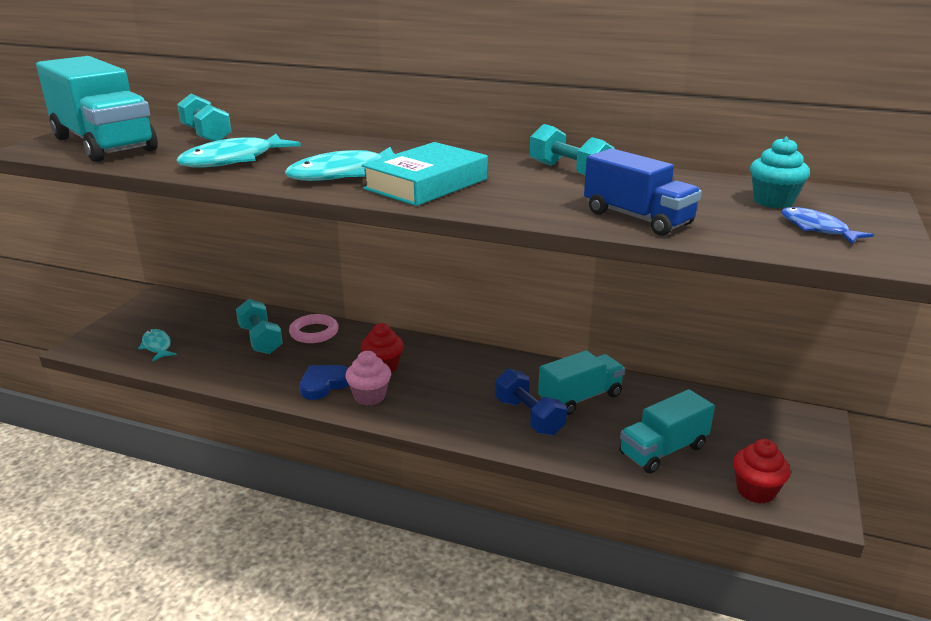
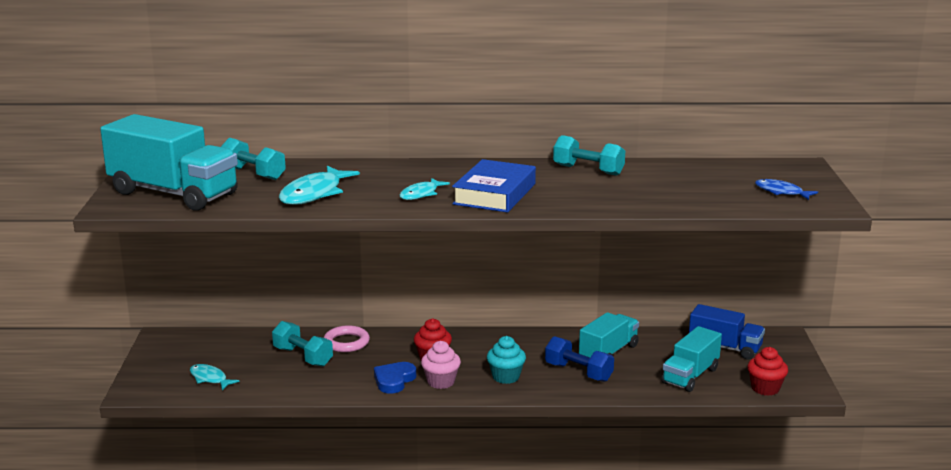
camera: 20 degrees left, 5 degrees down
(343, 174) = (421, 194): turquoise fish -> turquoise fish, size x0.59
(426, 184) = (494, 194): turquoise book -> blue book
(637, 218) = (666, 200): blue truck -> blue truck (724, 348)
(773, 201) = (743, 176): turquoise cupcake -> turquoise cupcake (506, 377)

